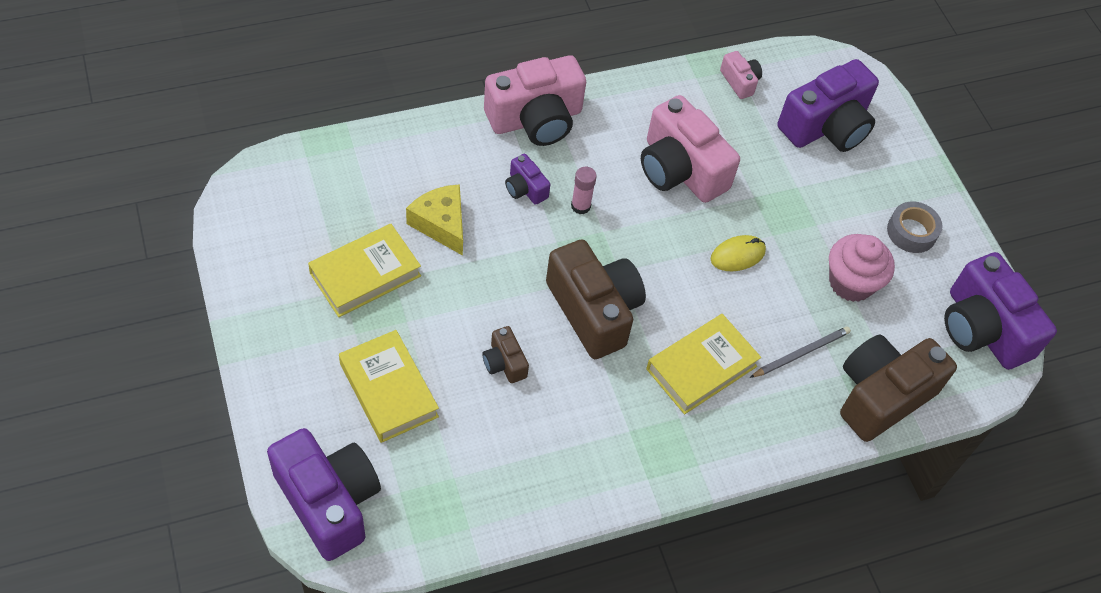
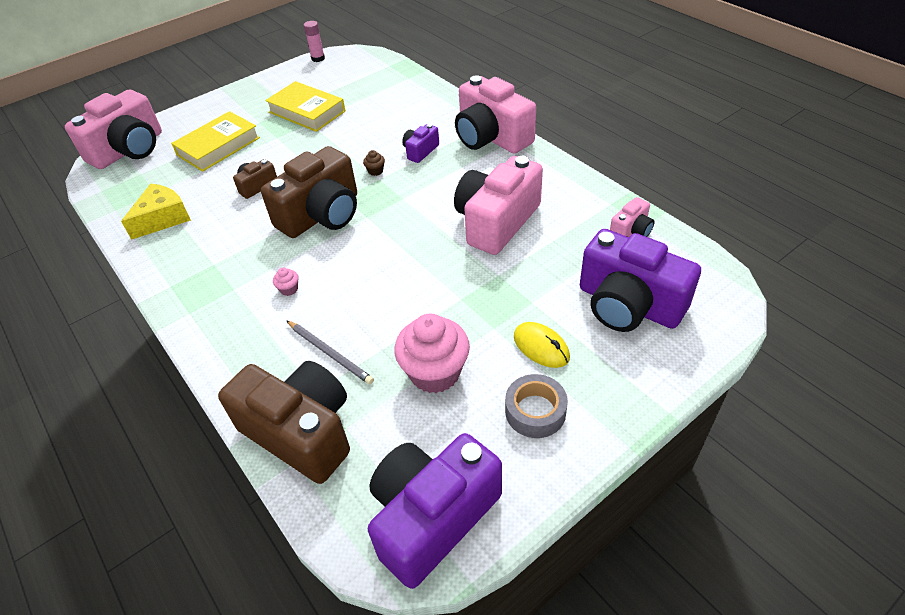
camera: 80 degrees right, 10 degrees down
(328, 501) = (129, 150): purple camera -> pink camera
(441, 224) = (365, 126): yellow cheese -> yellow cheese (163, 218)
(540, 240) = (375, 171): none -> brown cupcake
(580, 206) = (421, 180): pink glue stick -> pink glue stick (318, 58)
(701, 367) = (289, 289): yellow book -> pink cupcake
(737, 255) = (423, 281): yellow mouse -> yellow mouse (541, 347)

